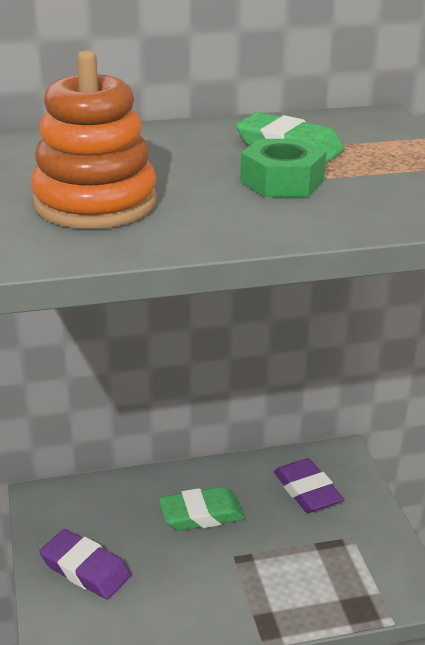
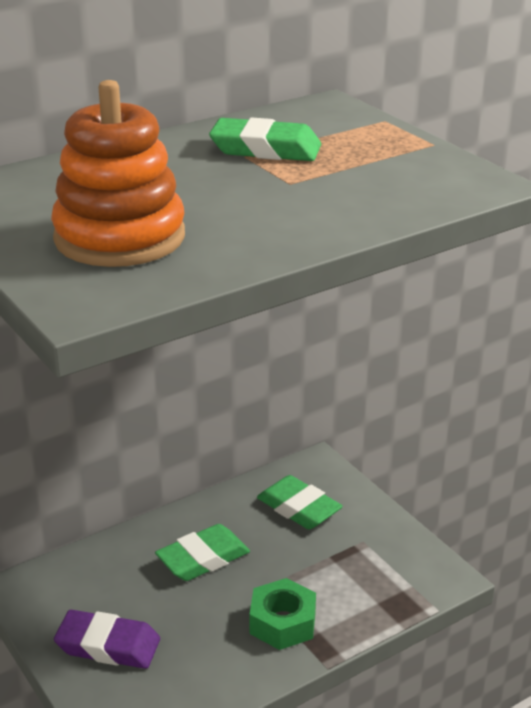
camera: 20 degrees left, 0 degrees up
(282, 181) = (286, 185): green nut -> green nut (282, 623)
(307, 491) = (299, 508): purple eraser -> green eraser

